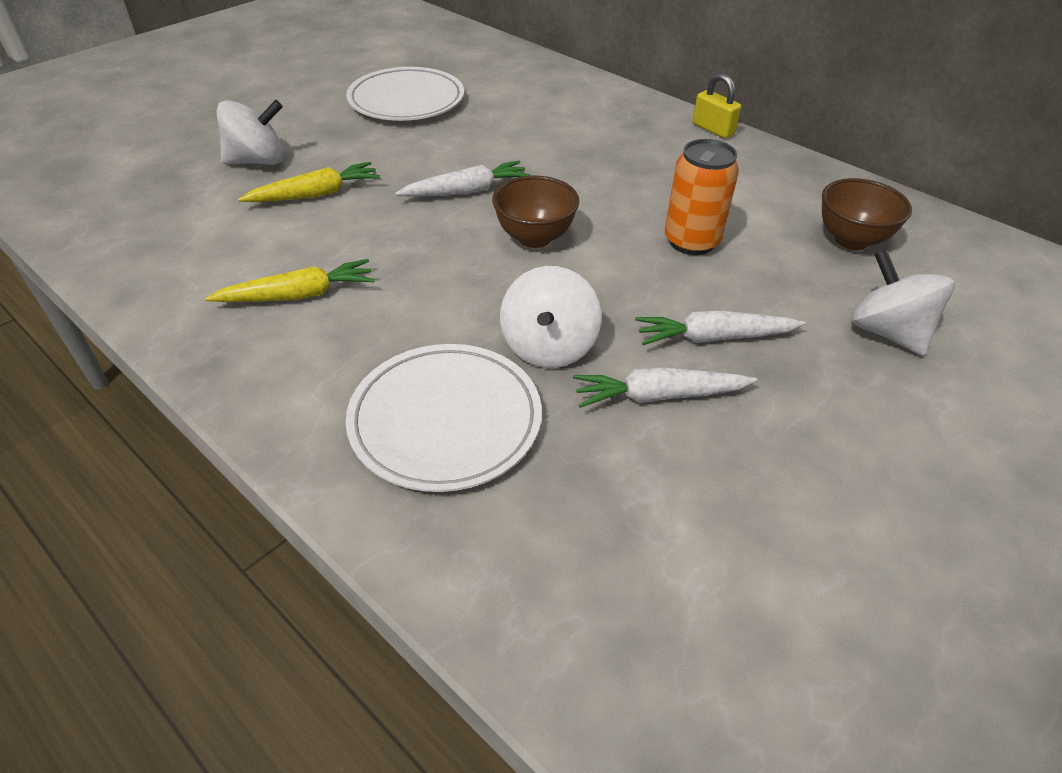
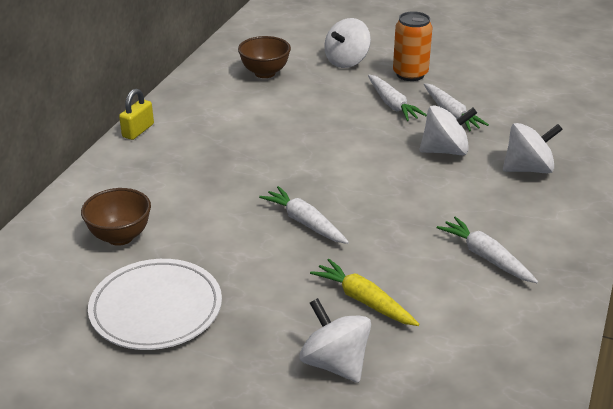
camera: 110 degrees left, 10 degrees down
(299, 295) = (485, 257): yellow carrot -> white carrot
(445, 420) = (528, 169): white plate -> white spinning top
(534, 238) = (344, 178): brown bowl -> brown bowl (120, 237)
(691, 241) = (304, 121): orange can -> orange can (410, 74)

